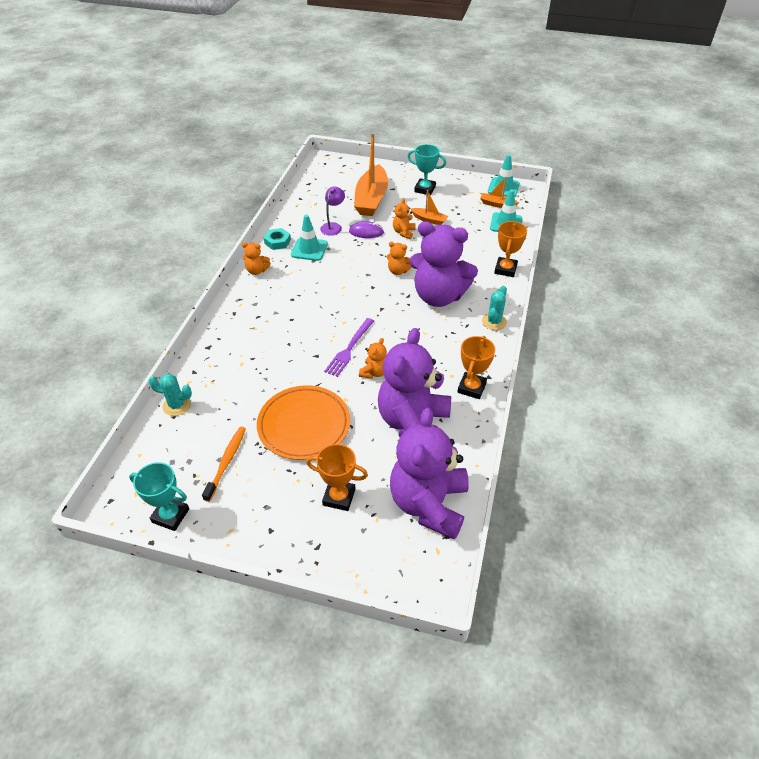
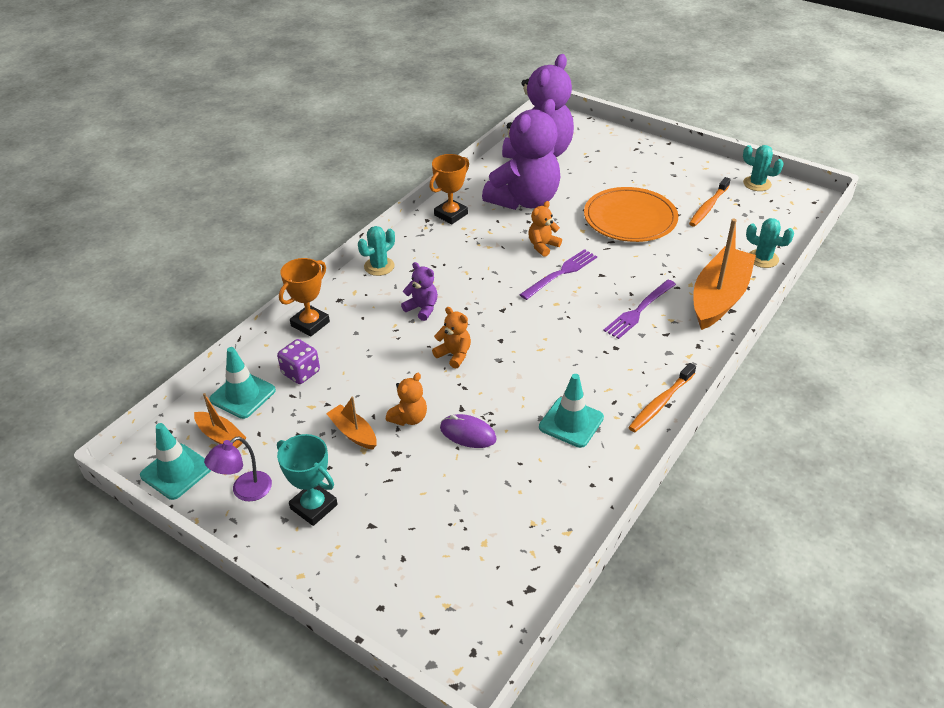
camera: 160 degrees left, 5 degrees down
(170, 515) = (757, 184): turquoise trophy -> turquoise cactus
(257, 271) = (660, 403): orange teddy bear -> orange toothbrush
(277, 242) = (620, 450): turquoise nut -> none
(280, 330) = (639, 311): none -> purple fork
(333, 226) = (518, 459): purple lamp -> purple lamp (245, 491)
(339, 497) = (611, 169): orange trophy -> none
(371, 199) = (424, 507): orange boat -> orange boat (719, 297)
(438, 296) = (422, 308): purple teddy bear -> purple teddy bear, size x0.42
(484, 241) = (301, 372): none -> purple dice

